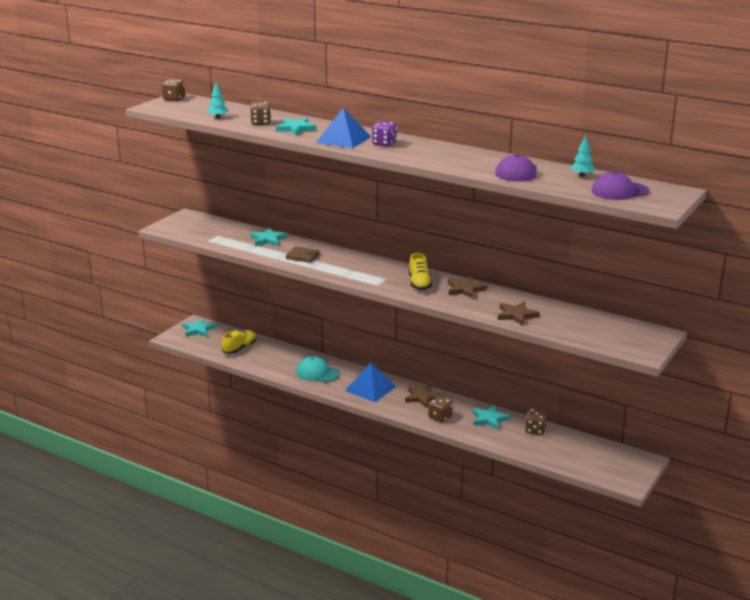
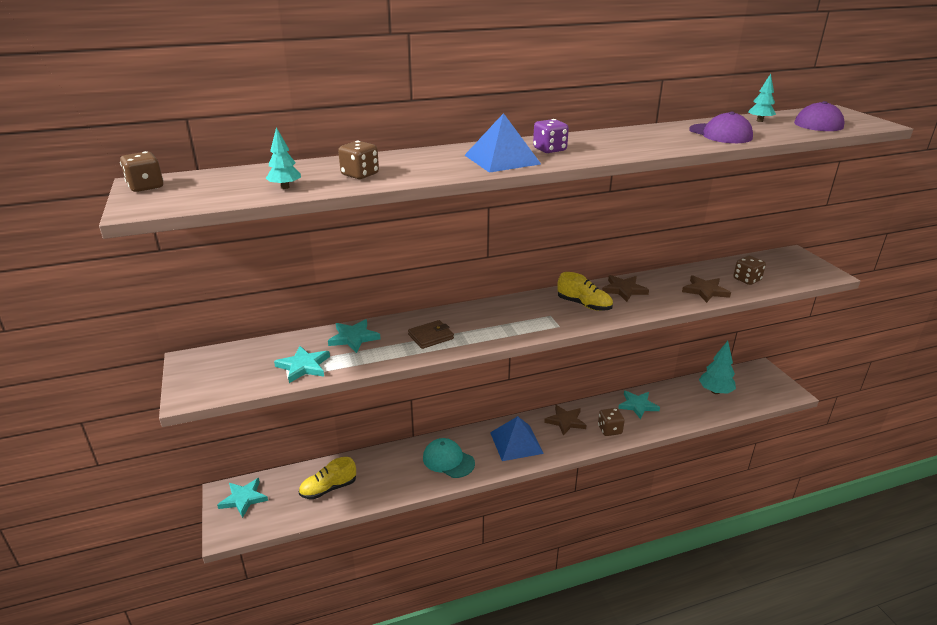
camera: 50 degrees left, 5 degrees up
(239, 348) = (328, 488): yellow shoe -> yellow shoe turned 105 degrees counterclockwise
(296, 128) = (419, 166): turquoise star -> turquoise star (304, 366)
(317, 373) = (448, 460): turquoise cap -> turquoise cap turned 60 degrees clockwise
(535, 430) = (676, 393): brown dice -> brown dice (747, 280)
(567, 446) = (715, 391): none -> turquoise tree

